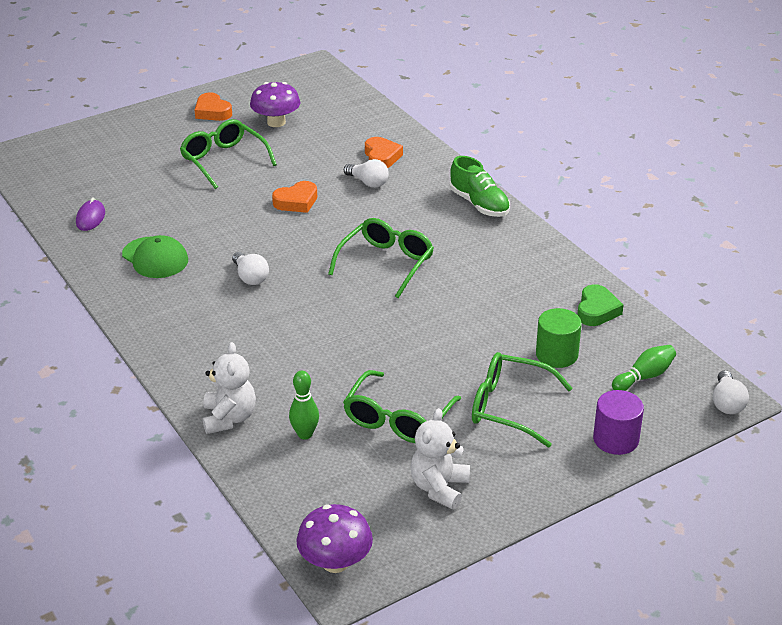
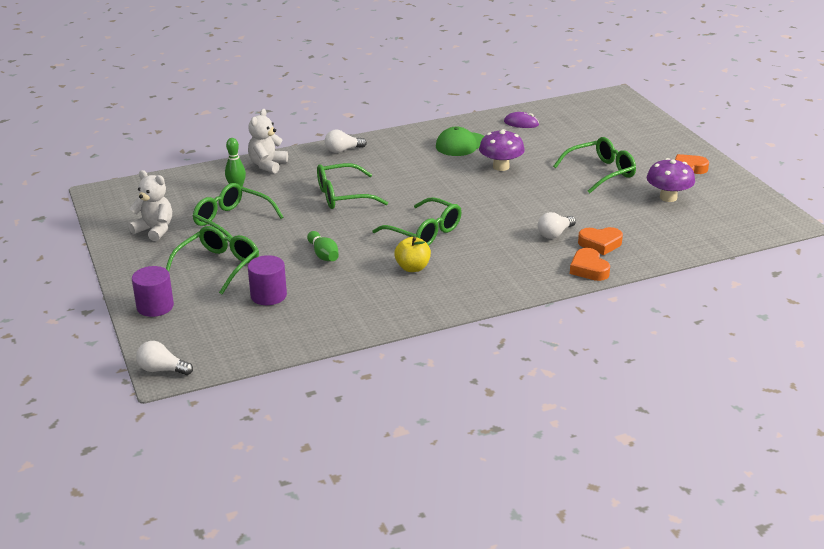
camera: 100 degrees right, 5 degrees down
(229, 418) = (267, 165): white teddy bear -> white teddy bear turned 105 degrees clockwise
(250, 277) = (424, 177): white light bulb -> white light bulb (342, 150)
(296, 202) = (528, 200): orange heart -> orange heart (589, 269)
(310, 335) = (342, 196): none -> green glasses
(335, 562) = (117, 191): purple mushroom -> purple mushroom (501, 167)
(464, 263) = (412, 268): none -> yellow apple
(479, 204) = (506, 286): green shoe -> none
(556, 354) = (268, 295): green cylinder -> purple cylinder
(597, 310) = (318, 325): green heart -> none
(644, 377) = (218, 333): green bowling pin -> green bowling pin (323, 254)

